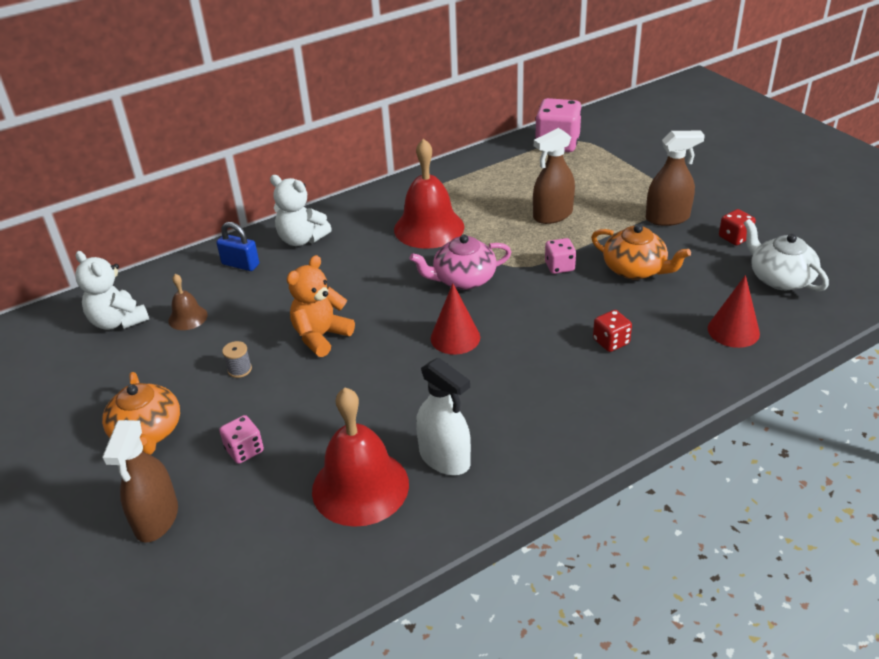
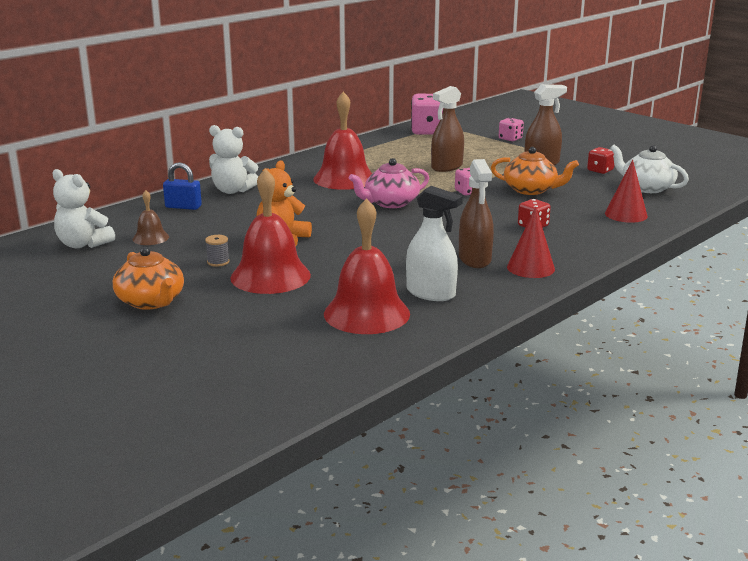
camera: 15 degrees left, 15 degrees down
(156, 519) = (190, 346): brown spray bottle -> brown spray bottle (474, 259)
(244, 450) = (250, 303): pink dice -> pink dice (510, 139)
(284, 402) = (270, 276): none -> red bell
(455, 337) = (402, 232): red cone -> red cone (530, 268)

